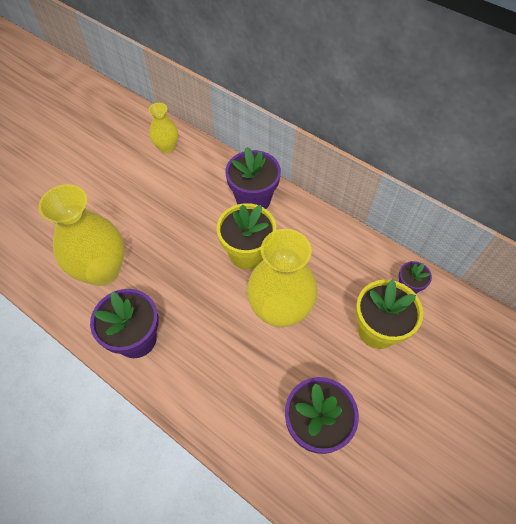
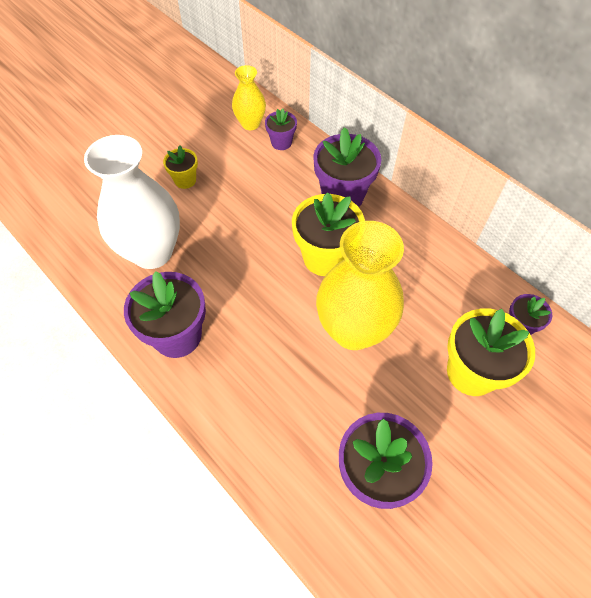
camera: 10 degrees right, 0 degrees up
(102, 270) = (152, 252): yellow vase -> white vase
(120, 204) = (185, 180): none -> yellow flower pot
(195, 160) = (281, 142): none -> purple flower pot

